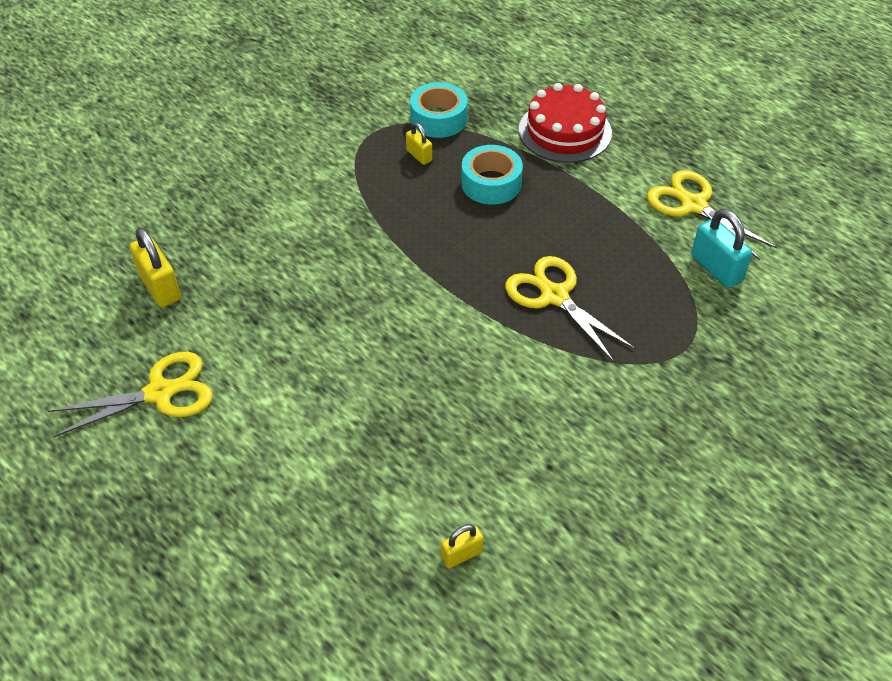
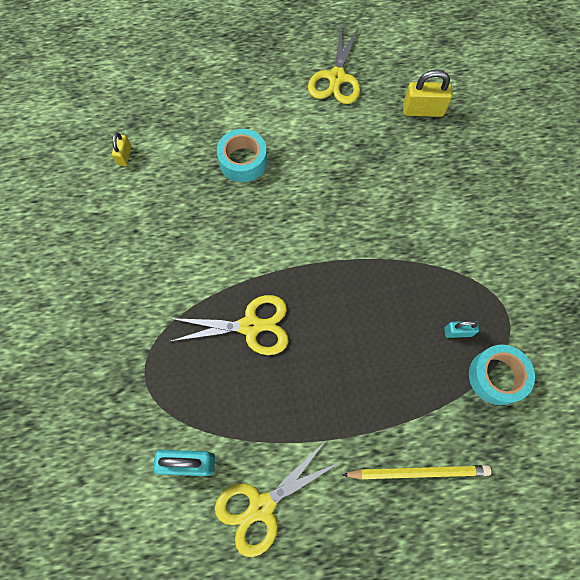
camera: 125 degrees right, 20 degrees up
(419, 155) = (458, 332): yellow padlock -> turquoise padlock
(491, 183) = (391, 364): turquoise tape -> turquoise tape (243, 161)
(565, 131) = (418, 472): red cake -> yellow pencil
(693, 205) = (261, 507): yellow scissors -> yellow scissors turned 150 degrees clockwise

